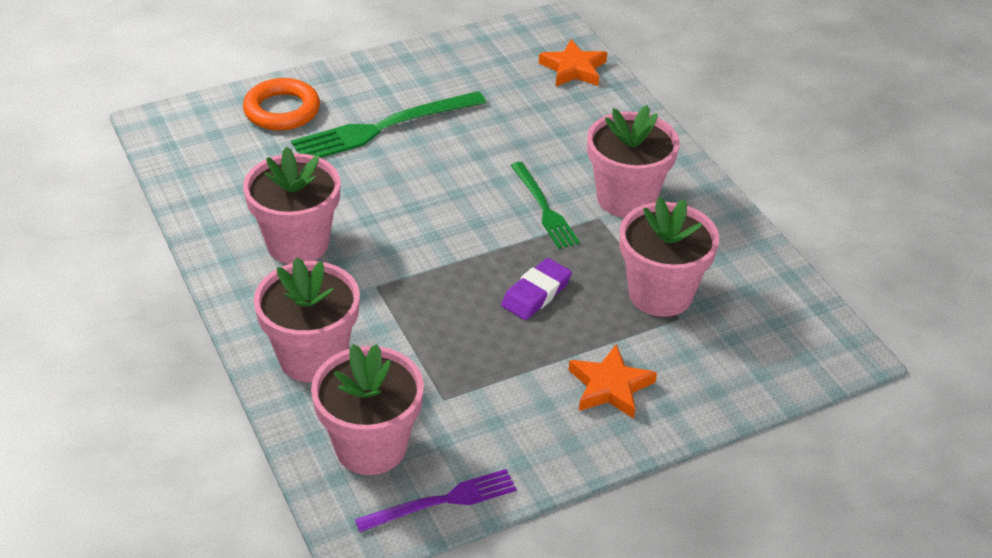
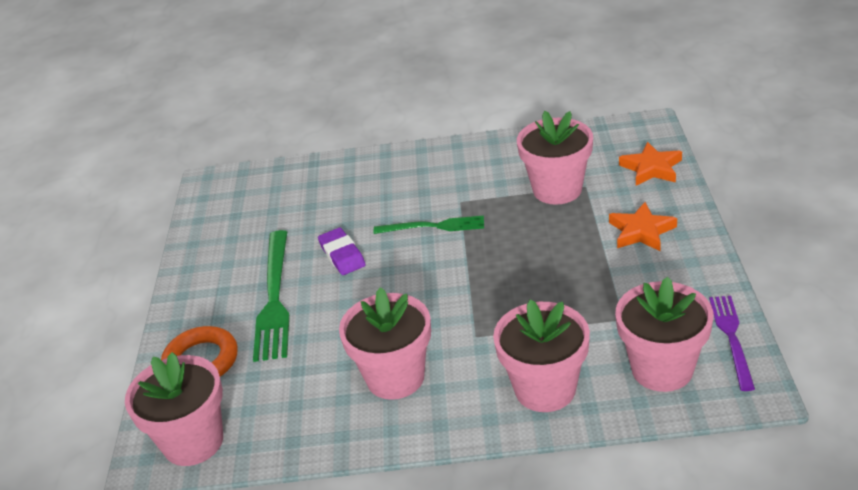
camera: 60 degrees left, 5 degrees down
(536, 293) = (528, 248): purple eraser -> purple eraser (342, 255)
(573, 69) = (277, 180): orange star -> orange star (651, 168)
(626, 198) = (446, 184): pink flower pot -> pink flower pot (193, 442)

